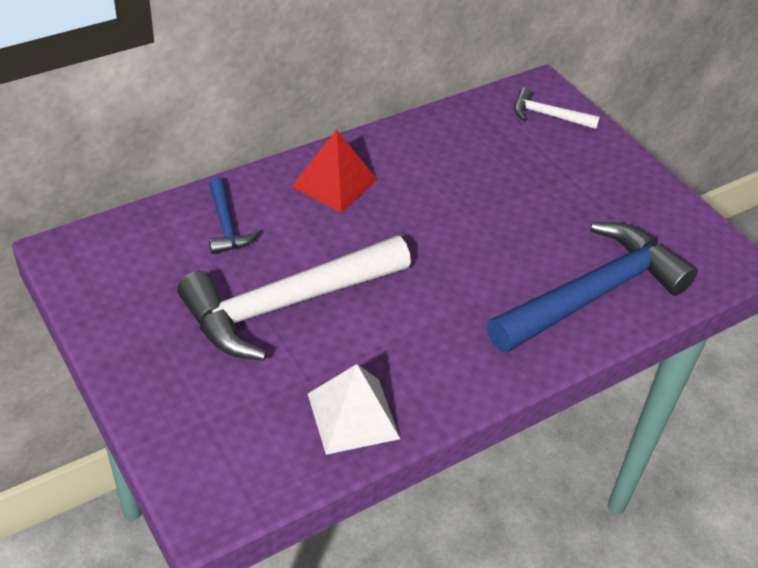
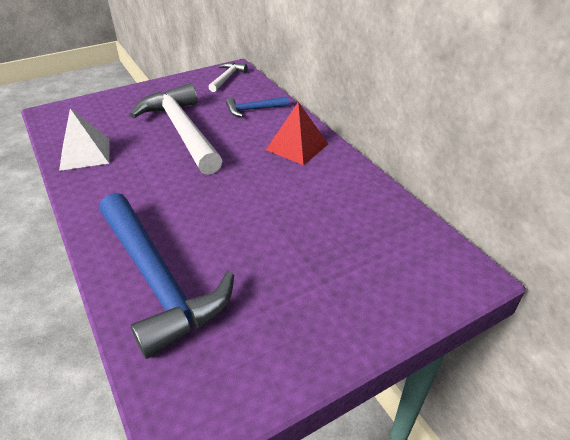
camera: 95 degrees right, 5 degrees down
(548, 115) = (421, 275): white hammer -> white hammer (227, 78)

